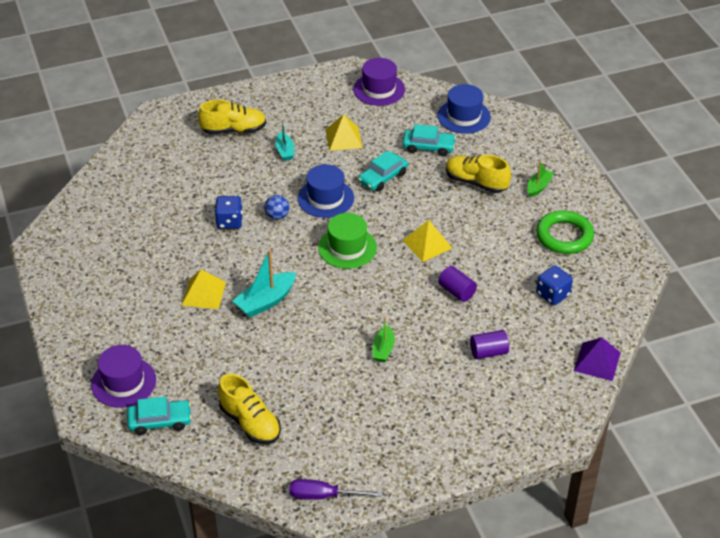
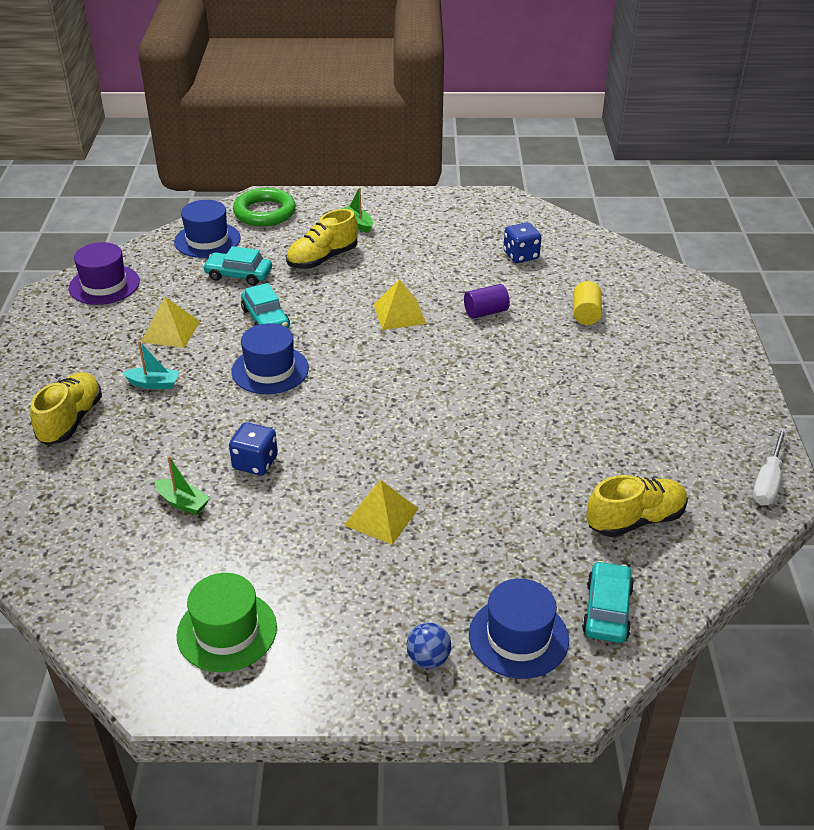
camera: 70 degrees left, 5 degrees down
(123, 382) = (518, 637): purple hat -> blue hat
(265, 301) = (426, 461): turquoise boat -> none
(277, 216) = (274, 417): blue ball -> blue ball (428, 659)
(324, 496) = (768, 481): purple screwdriver -> white screwdriver
(347, 248) = (369, 373): green hat -> green hat (227, 631)
(383, 349) = (552, 384): green boat -> green boat (182, 502)
(428, 147) = (239, 275): turquoise car -> turquoise car turned 105 degrees counterclockwise
(488, 352) = (586, 314): purple cylinder -> yellow cylinder
(564, 236) = (440, 228): green ring -> green ring (264, 212)
(597, 361) = (624, 254): purple pyramid -> none

